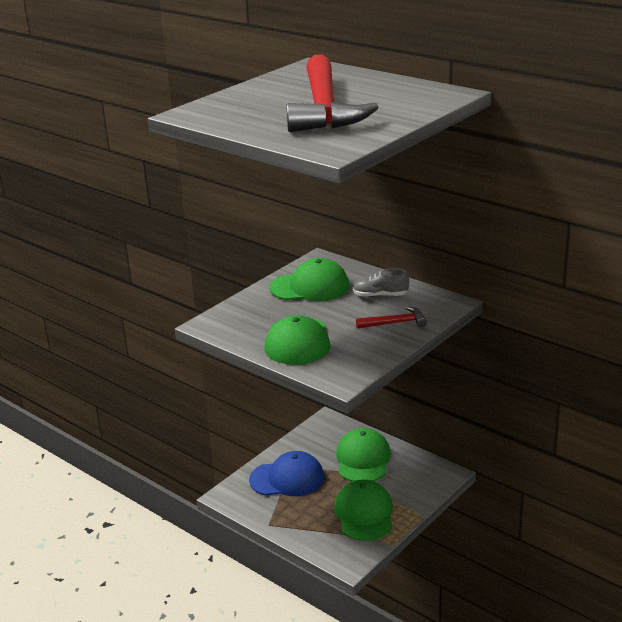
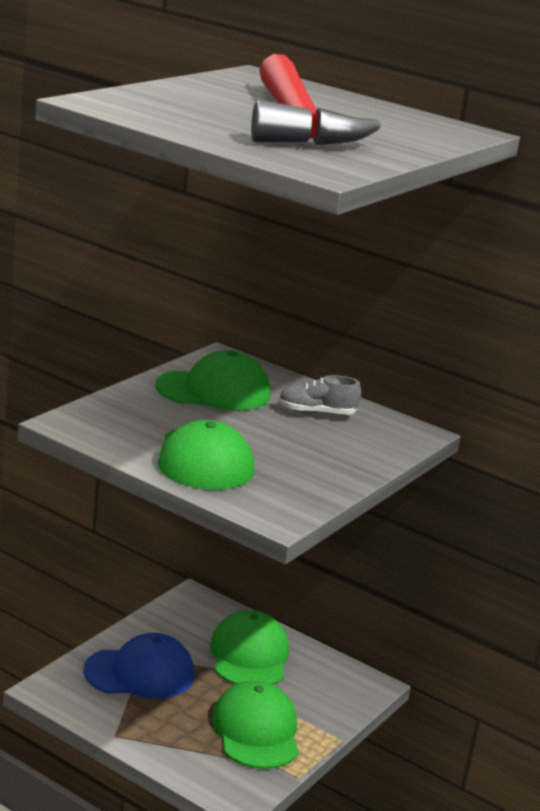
camera: 10 degrees left, 5 degrees down
(395, 323) = (343, 450): red hammer -> none

